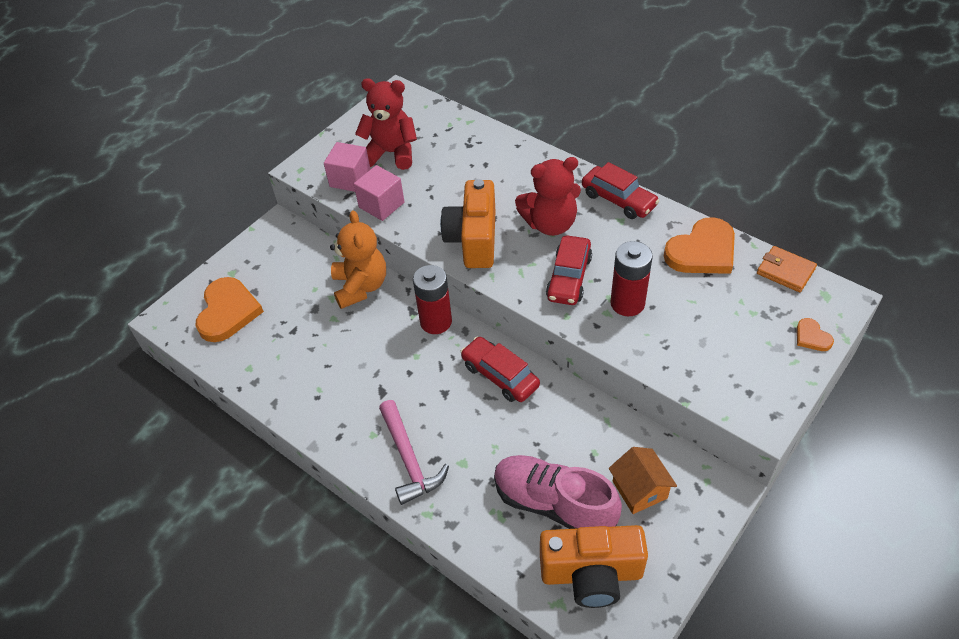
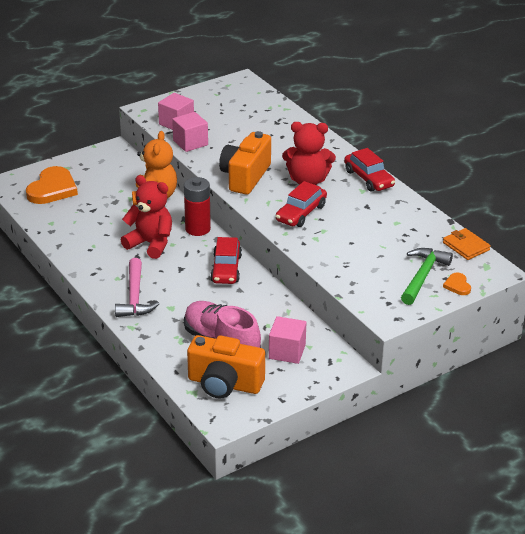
camera: 15 degrees right, 15 degrees down
(391, 153) = (215, 115): red teddy bear -> red teddy bear (150, 244)
(500, 375) = (226, 269): red car -> red car turned 150 degrees counterclockwise
(627, 303) = (334, 236): red battery -> none
(639, 489) = (287, 351): orange house -> pink cube
(702, 251) = (411, 221): orange heart -> none
(764, 335) = (423, 276): none -> green hammer

